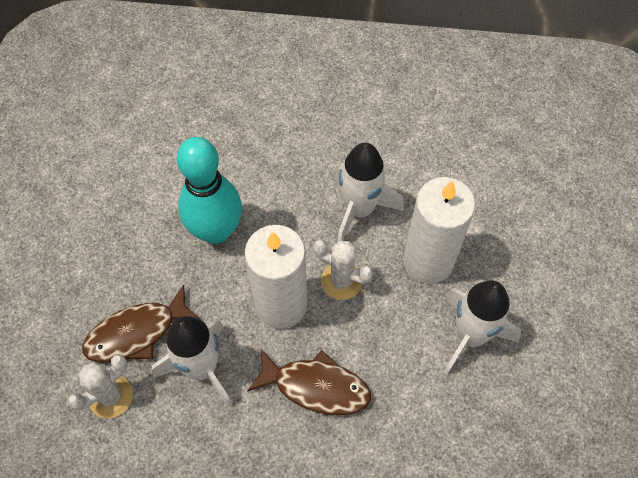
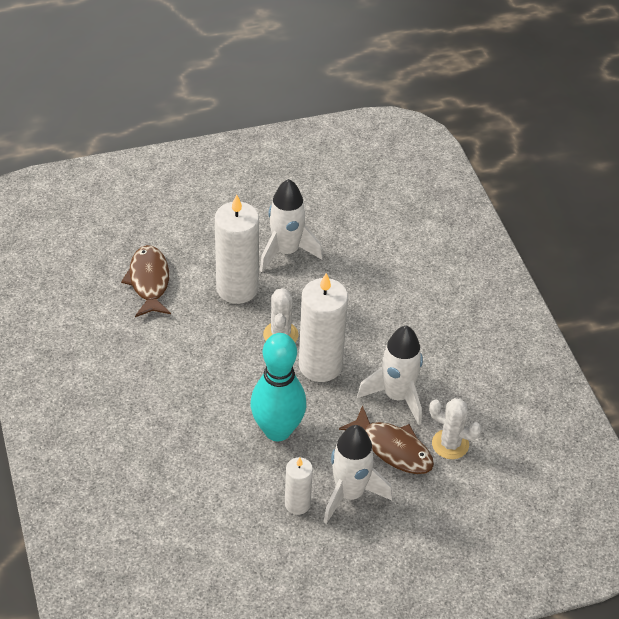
camera: 115 degrees left, 15 degrees down
(121, 216) = (297, 504): none -> white candle
(316, 387) = (372, 325): brown fish -> brown fish (149, 281)
(359, 210) = (211, 342): white rocket -> white rocket (349, 494)

